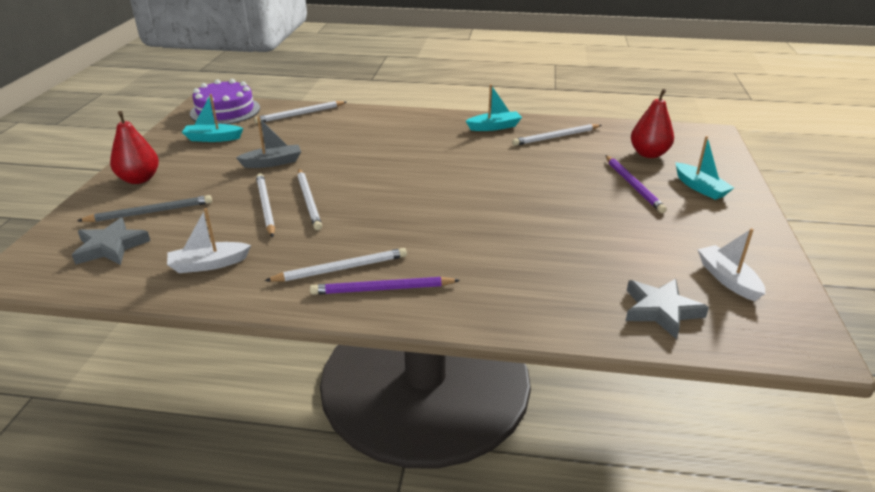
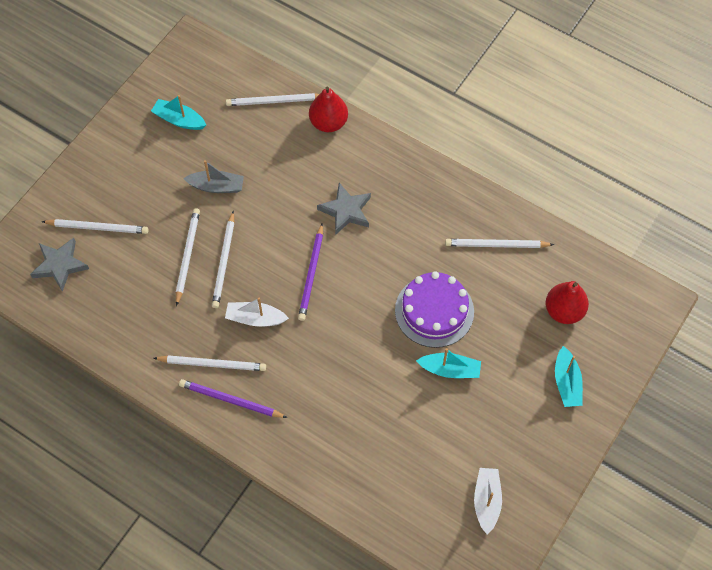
camera: 25 degrees right, 30 degrees up
(139, 179) = (100, 170): red pear -> red pear (328, 123)
(150, 212) = (98, 227): grey pencil -> white pencil
(209, 264) = (122, 318): white boat -> white boat (255, 318)
(225, 111) = (206, 66): purple cake -> purple cake (434, 311)
(494, 127) = (449, 201): turquoise boat -> turquoise boat (450, 370)
(633, 185) = (509, 354): purple pencil -> purple pencil (311, 274)
(661, 310) = (410, 509): grey star -> grey star (346, 211)

